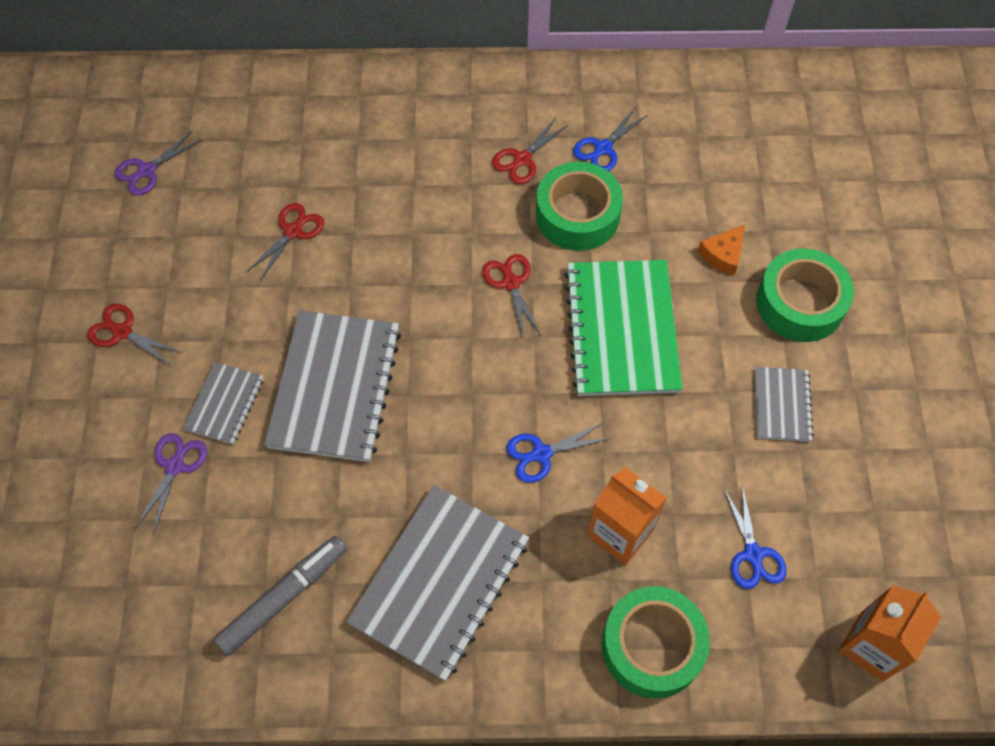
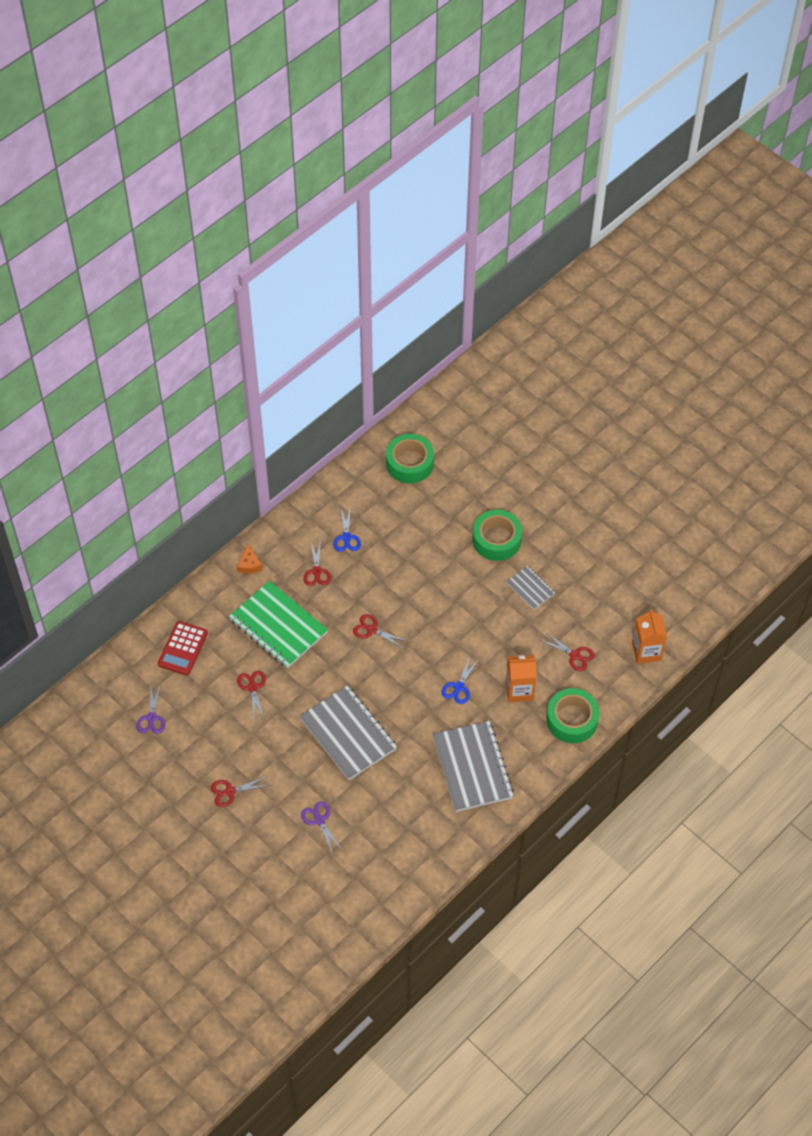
camera: 45 degrees left, 5 degrees down
(225, 404) = (310, 780): grey notebook -> none
(271, 122) = (183, 648): none -> red calculator
(284, 597) = (420, 825): grey marker -> none
(577, 215) = (368, 577): green tape -> green tape (409, 463)
(621, 329) = (438, 611): green notebook -> green notebook (278, 626)
(723, 255) = (446, 544): orange cheese -> orange cheese (249, 564)
(753, 554) = (575, 655): blue scissors -> red scissors

